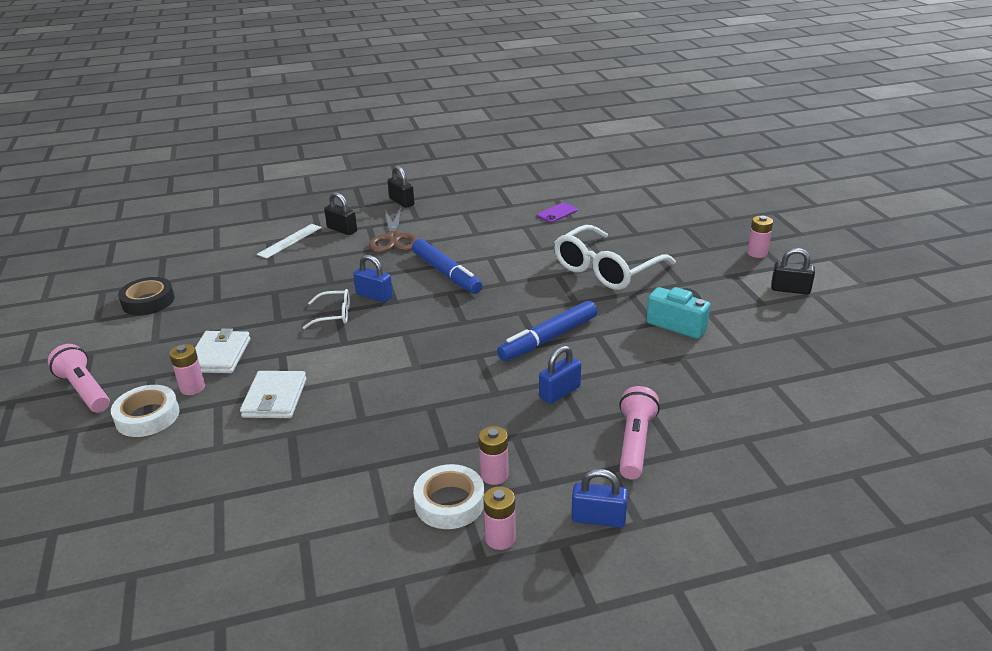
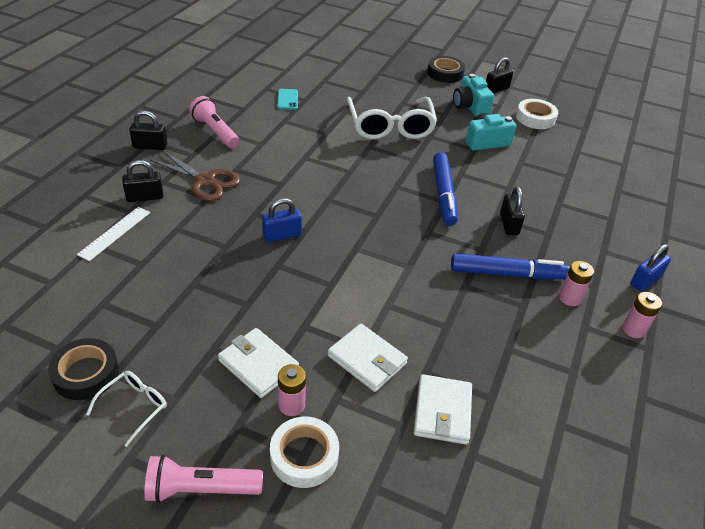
camera: 55 degrees left, 10 degrees up
(253, 461) = (442, 411): none -> white wallet
(290, 241) = (115, 233): white ruler -> white ruler turned 45 degrees clockwise
(334, 315) = (282, 269): white glasses -> white glasses (134, 407)
(446, 273) = (298, 186): blue marker -> blue marker (506, 273)
(449, 502) = (581, 332): white tape -> white tape (535, 118)
(557, 213) = (287, 99): purple phone -> turquoise phone
(559, 392) = (509, 224): blue padlock -> black padlock
(635, 443) = (587, 227): pink flashlight -> pink flashlight (215, 132)
(724, 290) = (470, 107): none -> turquoise camera
(757, 253) = (445, 73): pink battery -> black tape

